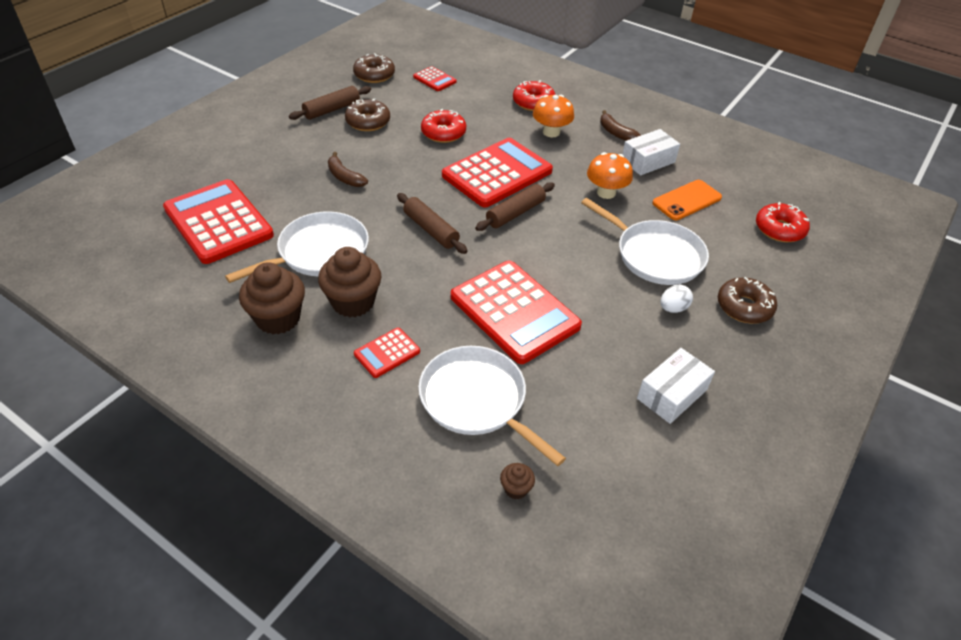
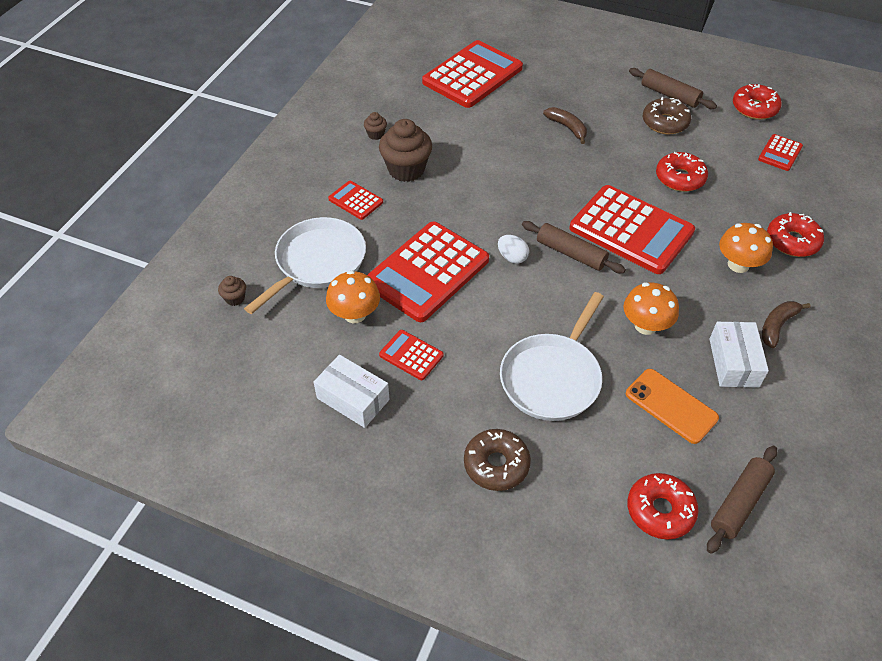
camera: 80 degrees right, 5 degrees up
(278, 318) = (376, 134): brown cupcake -> brown cupcake, size x0.46
(319, 252) = (458, 137): white pan -> none
(344, 177) = (567, 128): brown banana -> brown banana turned 105 degrees clockwise
(374, 75) = (754, 108): brown donut -> red donut
(431, 230) = (517, 198): brown rolling pin -> brown rolling pin (739, 503)
(561, 377) = (355, 314): none -> orange mushroom
(621, 342) = (411, 355): none -> red calculator
(648, 161) = (733, 362): white box -> white box turned 45 degrees clockwise
(673, 308) = (472, 396): white egg -> white egg (512, 257)

